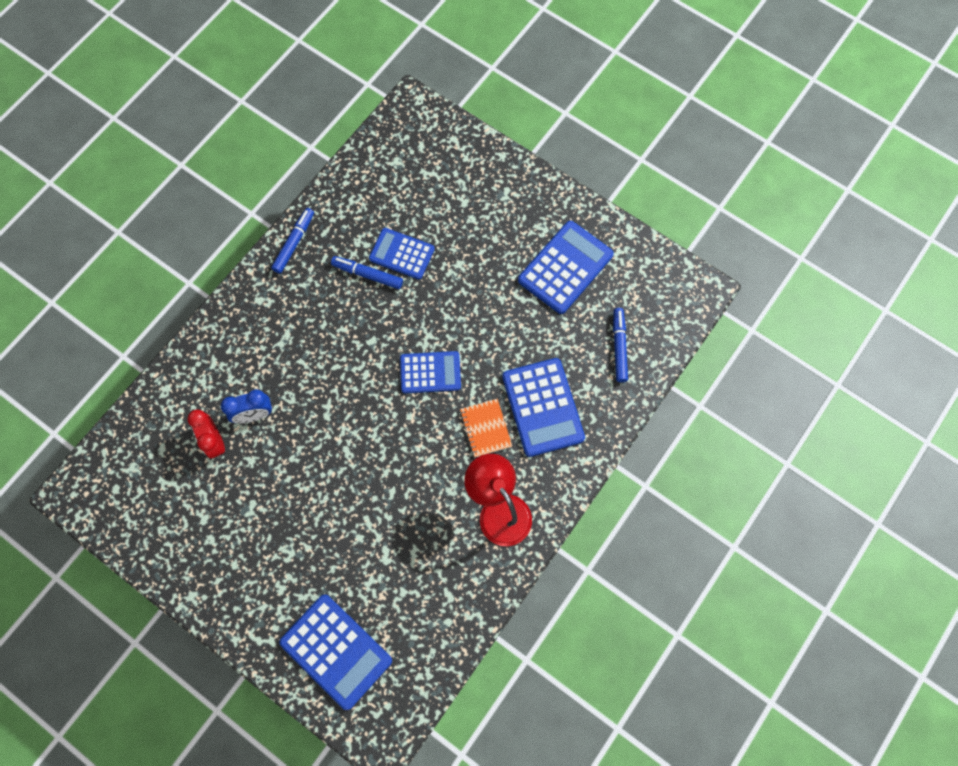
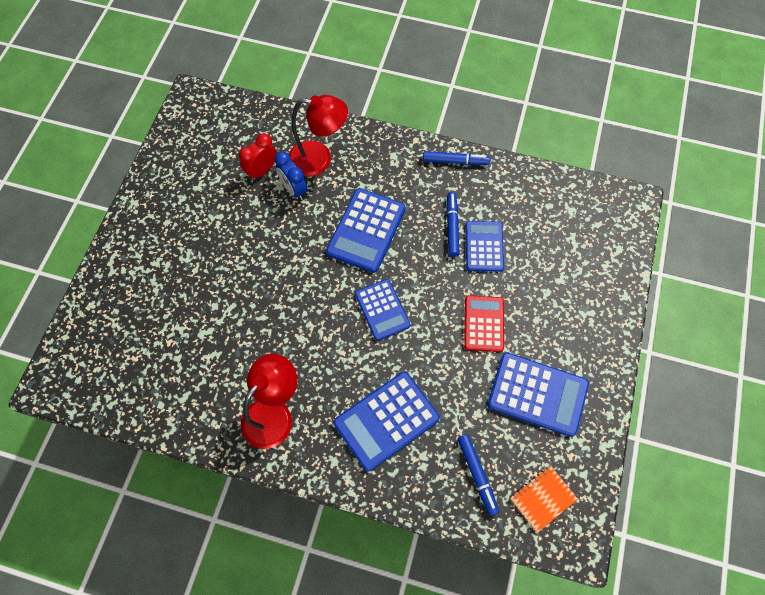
camera: 70 degrees right, 5 degrees down
(228, 376) = (319, 159): none -> red lamp
(336, 651) = (114, 323): blue calculator -> blue calculator (366, 230)
(481, 286) = (483, 323): none -> red calculator
(485, 428) = (347, 375): orange notebook -> orange notebook (542, 498)
(619, 347) = (477, 475): blue marker -> blue marker turned 90 degrees clockwise

